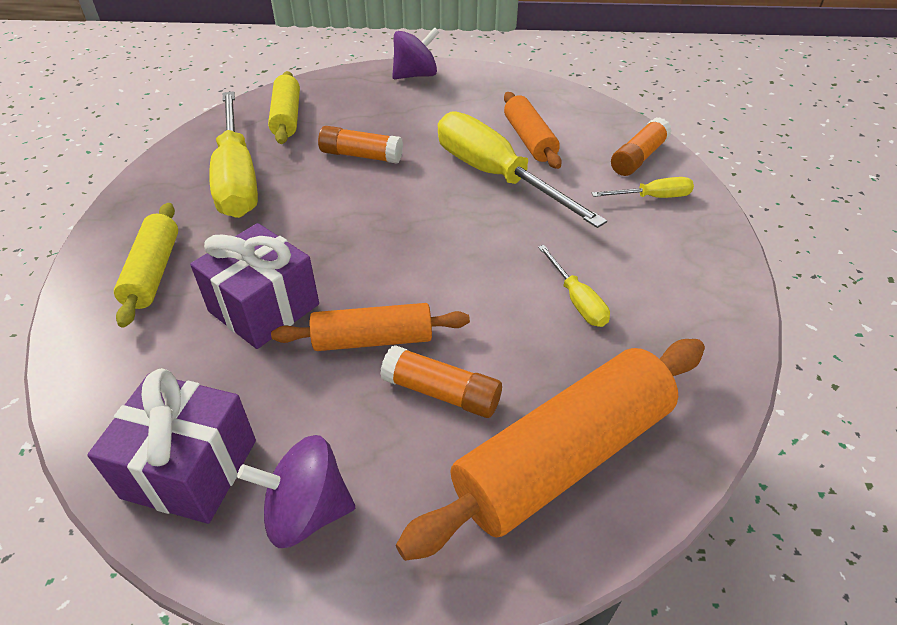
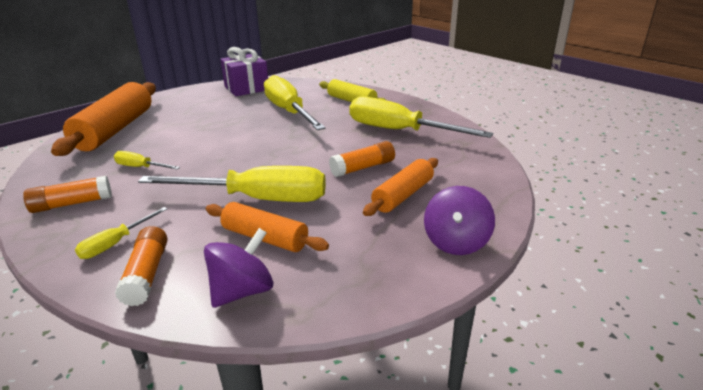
camera: 135 degrees right, 15 degrees down
(264, 308) = (289, 111): purple gift -> yellow screwdriver
(287, 117) = (454, 163): yellow rolling pin -> none
(306, 511) = (198, 96): purple spinning top -> purple spinning top (242, 291)
(373, 339) = (229, 122): orange rolling pin -> orange rolling pin (403, 195)
(441, 392) = (182, 123): orange glue stick -> orange glue stick (72, 204)

